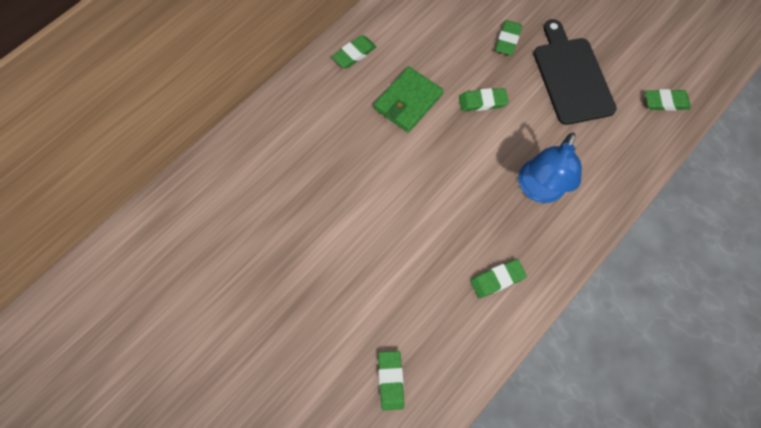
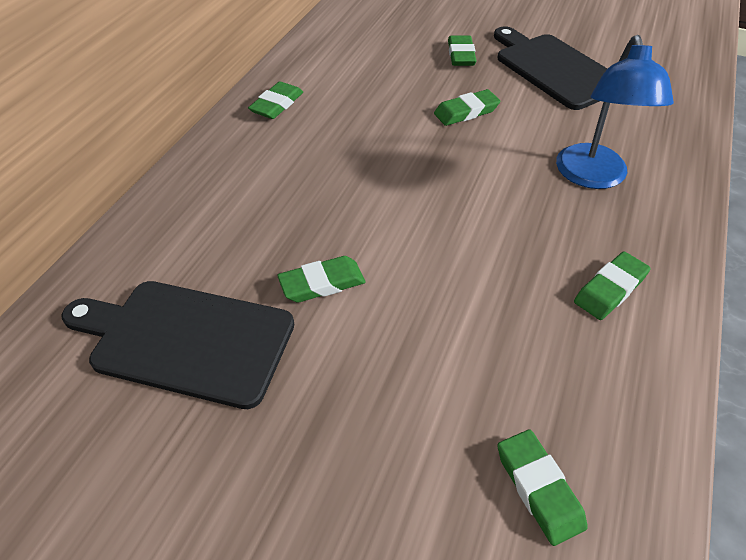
camera: 20 degrees left, 20 degrees down
(244, 230) = (186, 340): none -> black cutting board
(408, 101) = (371, 132): green wallet -> none
(665, 102) = (672, 67): green eraser -> green eraser (322, 283)

